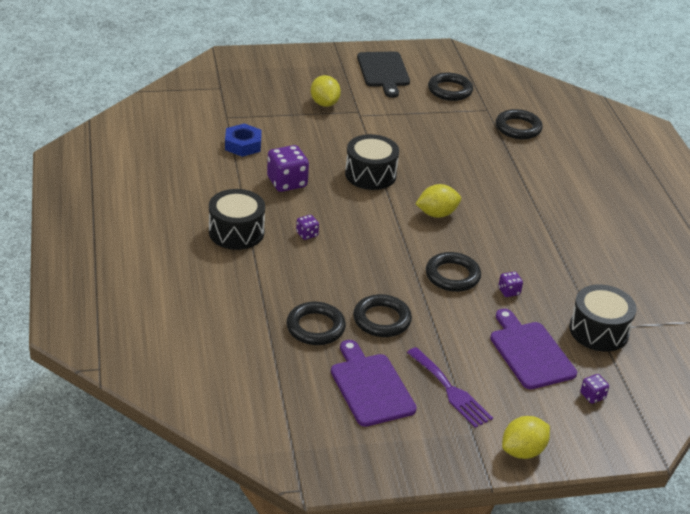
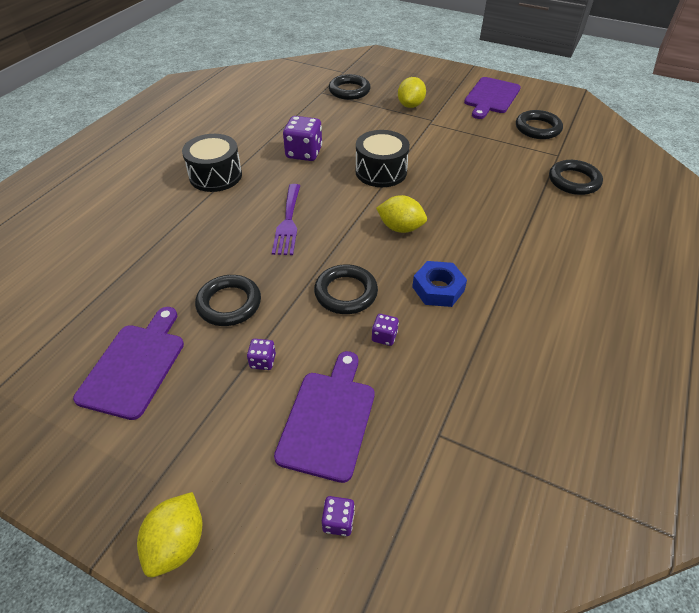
camera: 40 degrees right, 10 degrees up
(243, 145) = (307, 114): blue nut -> blue nut (438, 289)
(307, 234) = (266, 199): purple dice -> purple dice (263, 361)
(315, 327) = (167, 282): black ring -> black ring (349, 91)
(383, 72) = (491, 97): black cutting board -> purple cutting board
(450, 390) = (198, 414): purple fork -> purple fork (288, 222)
(523, 451) = (177, 543): yellow lemon -> yellow lemon turned 75 degrees counterclockwise
(598, 331) = (437, 437): black drum -> none

